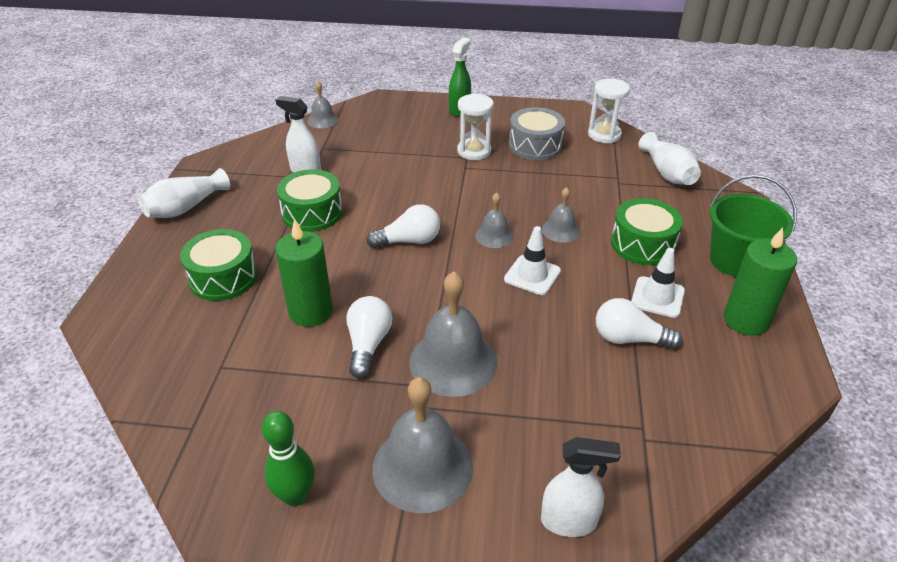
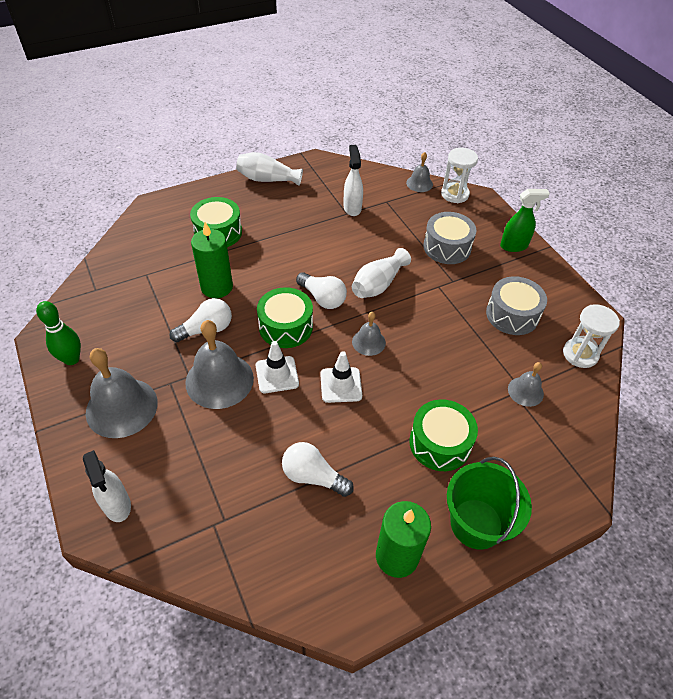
camera: 55 degrees right, 10 degrees up
(312, 213) = (311, 236): green drum -> green drum (286, 327)
(423, 142) = (447, 247): none -> grey drum
(474, 151) = (465, 281): white hourglass -> white hourglass (455, 194)
(560, 230) = (410, 380): grey bell -> grey bell (525, 391)
(629, 339) = (313, 476): white light bulb -> white light bulb turned 45 degrees counterclockwise
(657, 297) = (377, 478): white traffic cone -> white traffic cone (277, 375)
(667, 173) = (566, 424): white vase -> white vase (378, 284)

